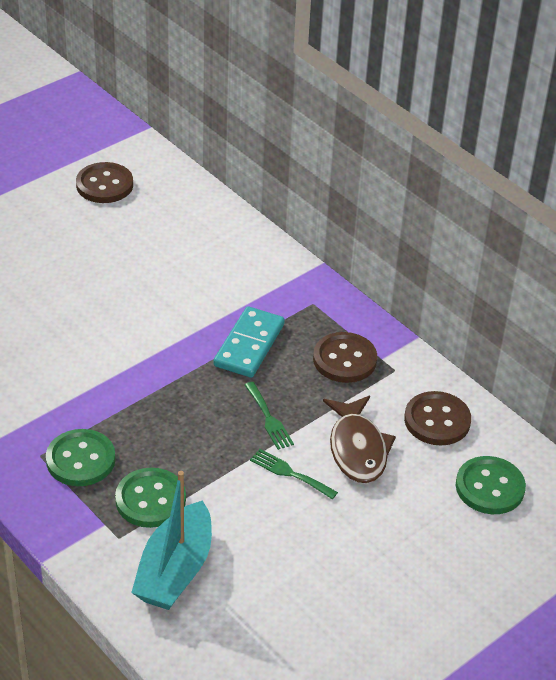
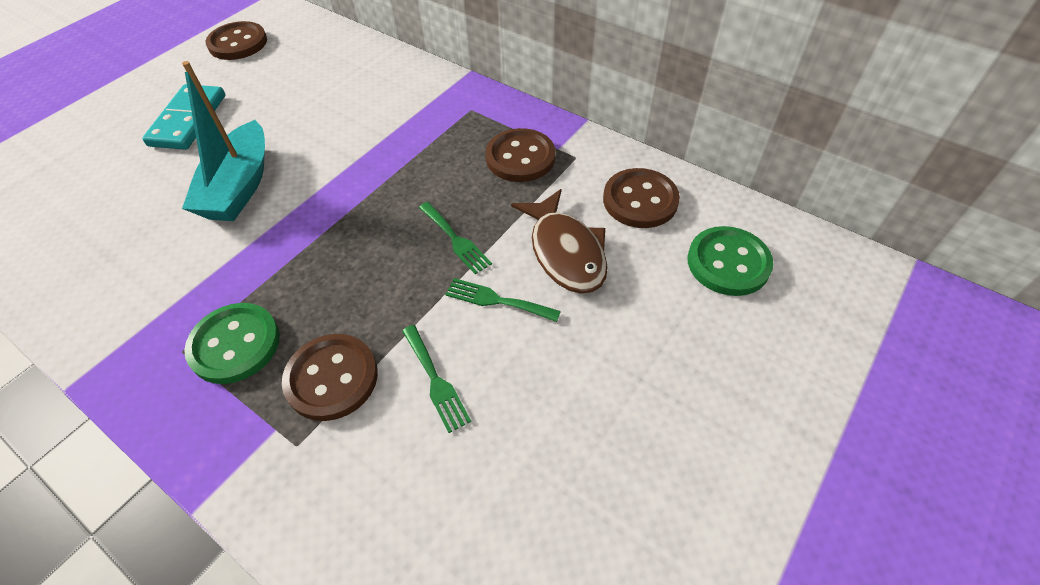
camera: 10 degrees left, 10 degrees up
(150, 500) = (332, 378): green button -> brown button
(175, 570) = (380, 477): turquoise boat -> turquoise boat (239, 186)
(228, 519) = (435, 381): none -> green fork
(249, 345) = (415, 164): turquoise domino -> turquoise domino (188, 120)

